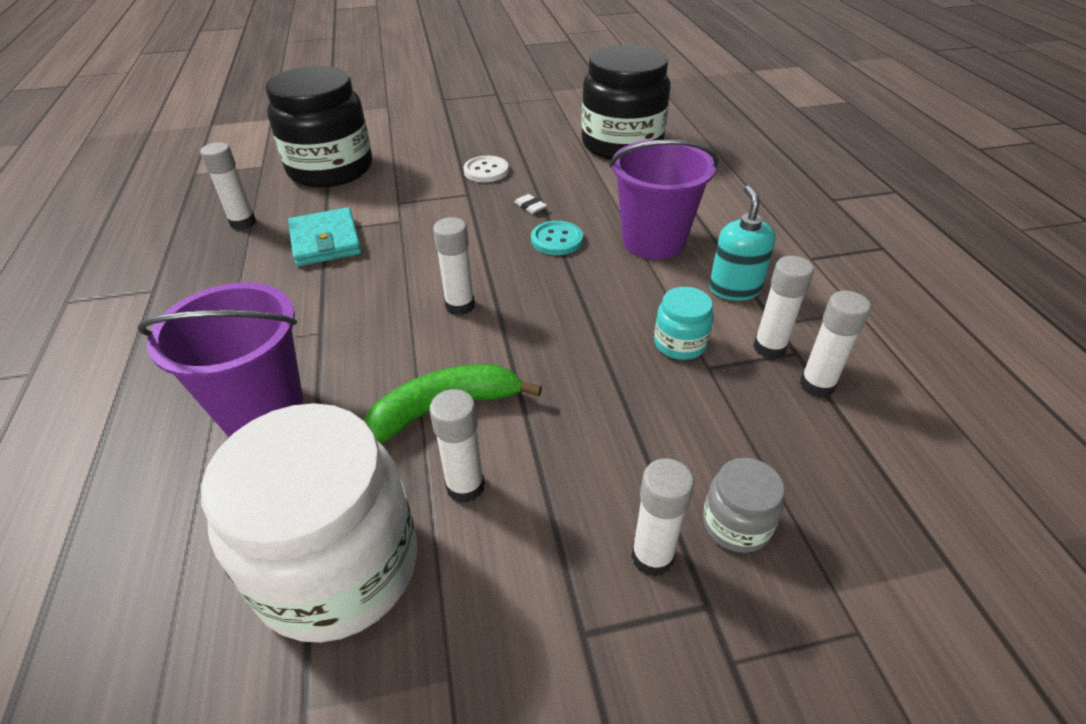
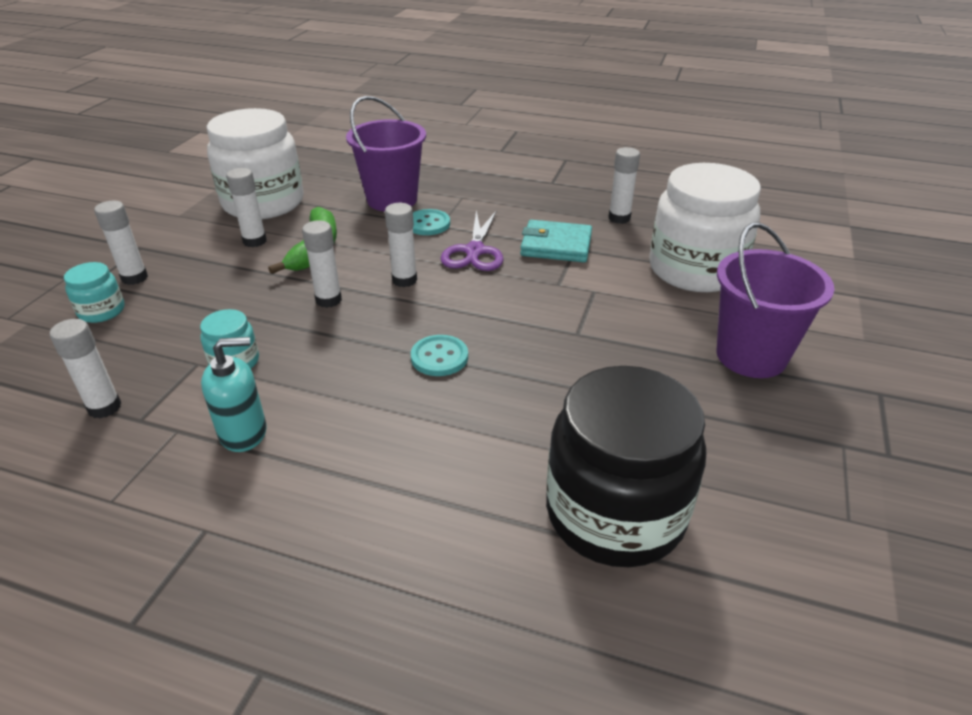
camera: 120 degrees right, 5 degrees down
(321, 342) = (428, 224): none -> turquoise button
(330, 169) = (695, 270): black jar -> white jar
(369, 284) = (475, 251): none -> purple scissors
(486, 171) = (621, 361): white button -> none
(530, 206) = (516, 364): white eraser -> none
(653, 241) = (370, 419): purple bucket -> purple bucket (751, 356)
(734, 289) = (243, 433): turquoise soap dispenser -> turquoise soap dispenser turned 45 degrees counterclockwise
(736, 524) = (102, 311): grey jar -> turquoise jar
(769, 348) = (164, 407): white glue stick -> white glue stick (328, 300)

